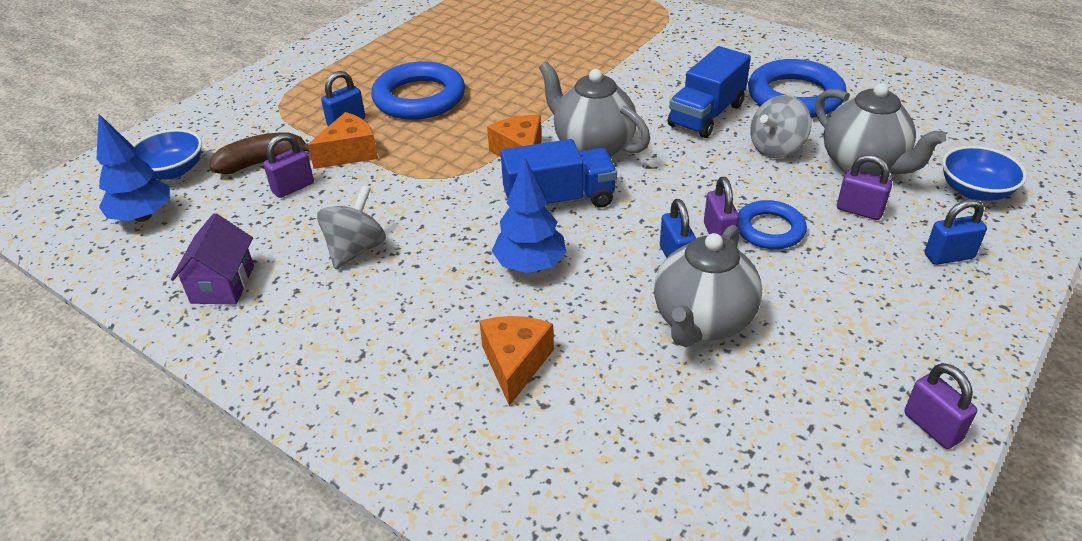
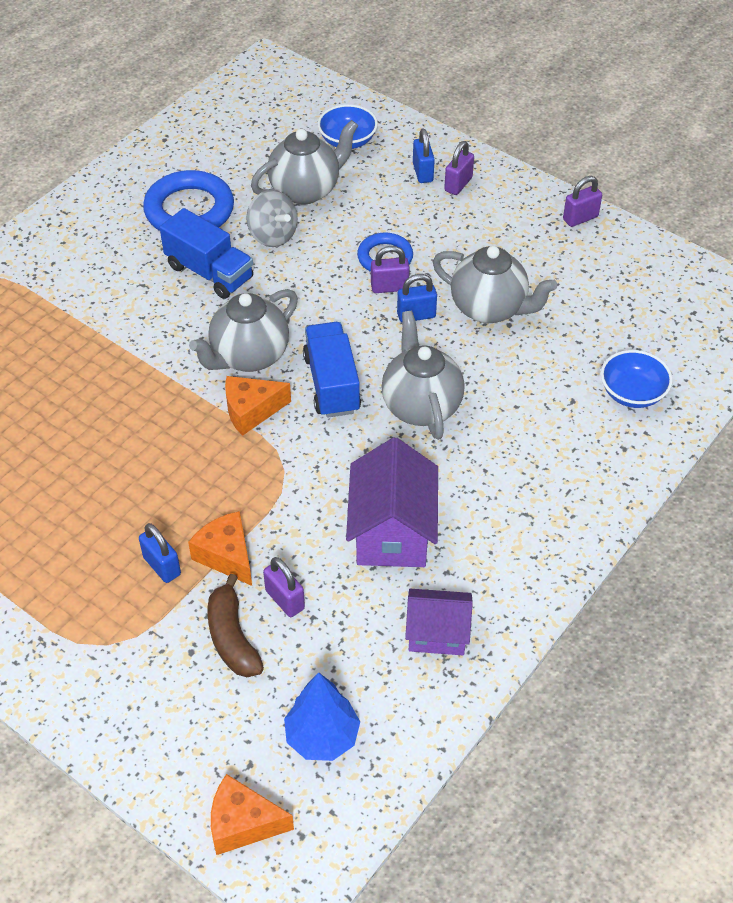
camera: 90 degrees left, 10 degrees up
(172, 171) = (235, 729): blue bowl -> blue bowl (632, 393)
(356, 249) = (392, 532): grey spinning top -> purple house
(419, 98) = (123, 500): blue ring -> none
(515, 363) = (533, 416): orange cheese -> orange cheese (243, 823)
(530, 265) = (421, 406): blue tree -> grey teapot
(859, 210) = (365, 205): purple padlock -> purple padlock (458, 184)

